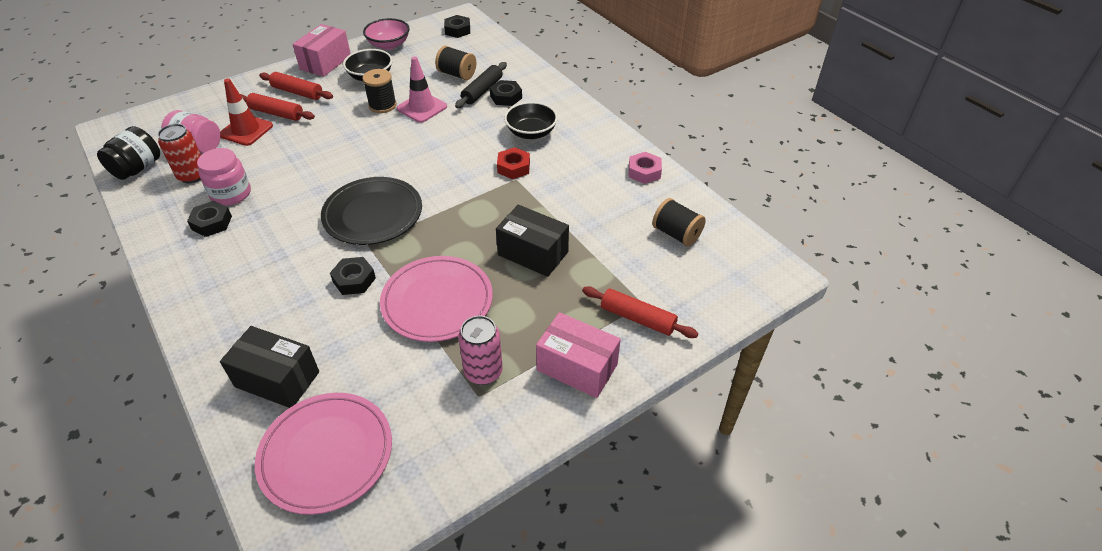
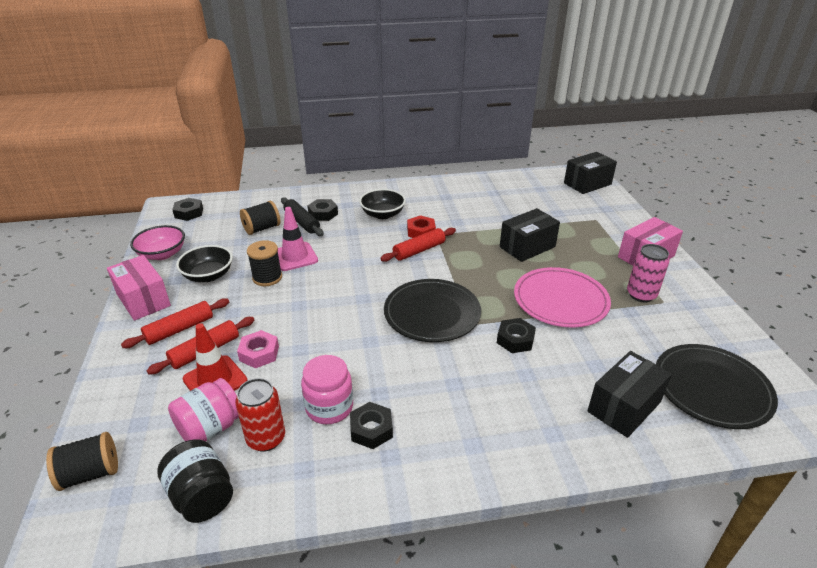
camera: 65 degrees left, 10 degrees down
(326, 454) = (711, 388): pink plate -> black plate
(637, 318) = (608, 225): red rolling pin -> red rolling pin (419, 250)
(644, 172) = (466, 185): pink nut -> pink nut (259, 353)
(676, 234) = (536, 191): black spool -> black spool (90, 473)
(742, 279) = (587, 184): none -> black box

